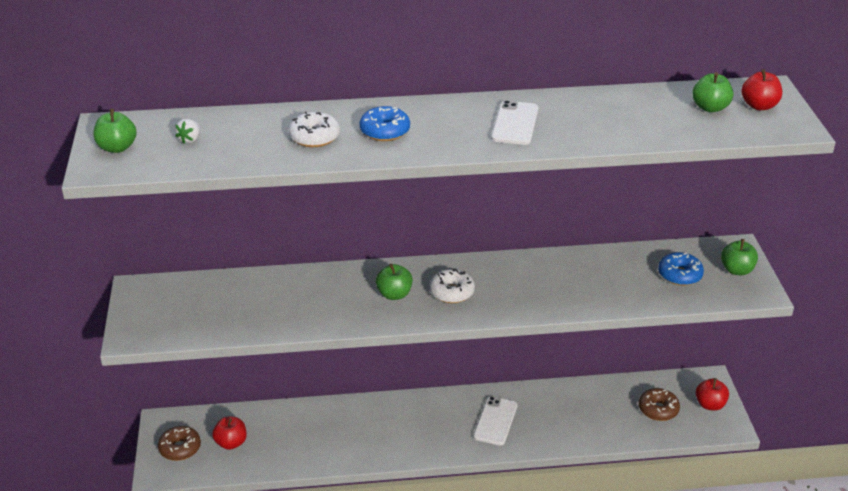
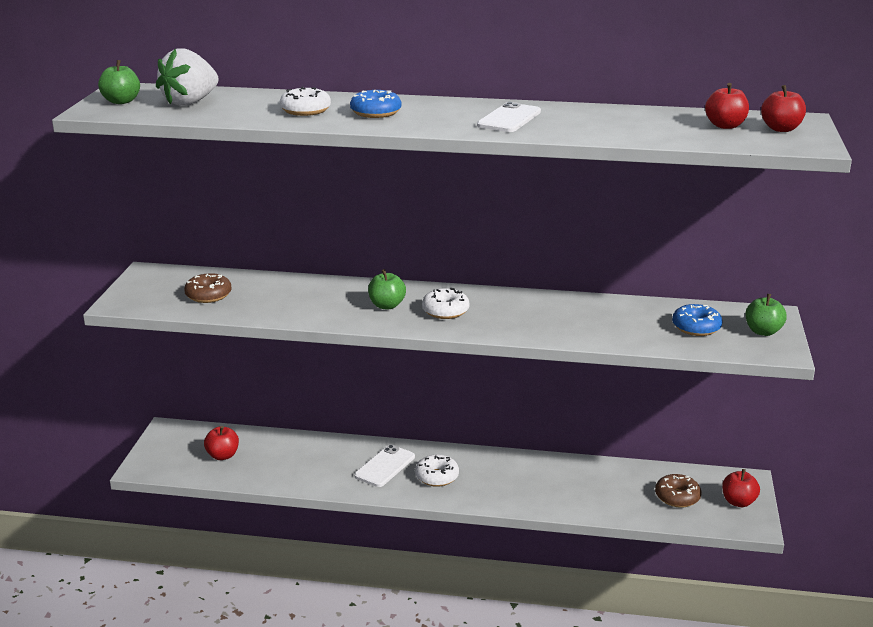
camera: 15 degrees right, 10 degrees down
(180, 448) = (173, 452): brown donut -> brown donut (208, 295)
(190, 139) = (190, 102): white strawberry -> white strawberry, size x2.32
(442, 428) = (437, 477): none -> white donut
(495, 421) = (495, 479): white phone -> white phone (385, 466)
(710, 107) = (725, 126): green apple -> red apple

